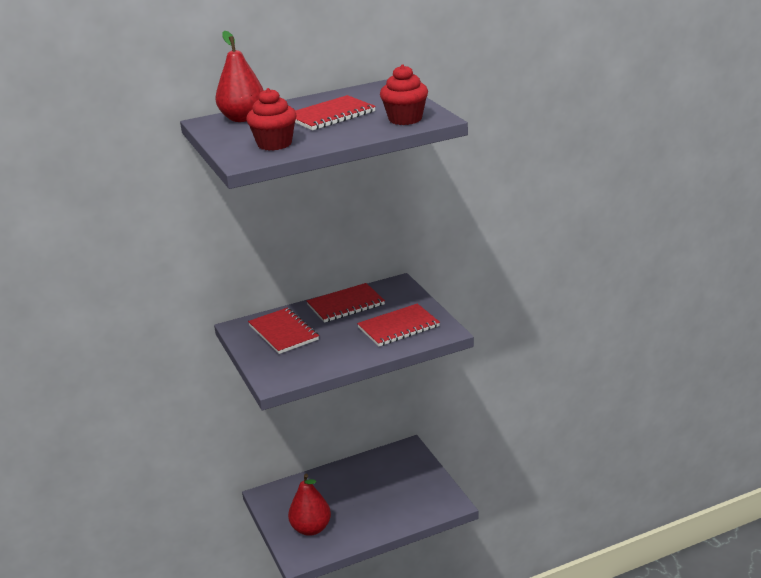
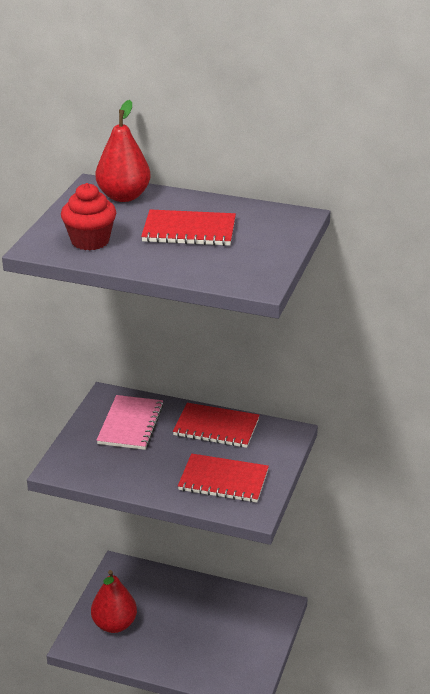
camera: 40 degrees right, 5 degrees up
(283, 332) = (130, 424): red notebook -> pink notebook
(405, 119) = (235, 270): red cupcake -> none

